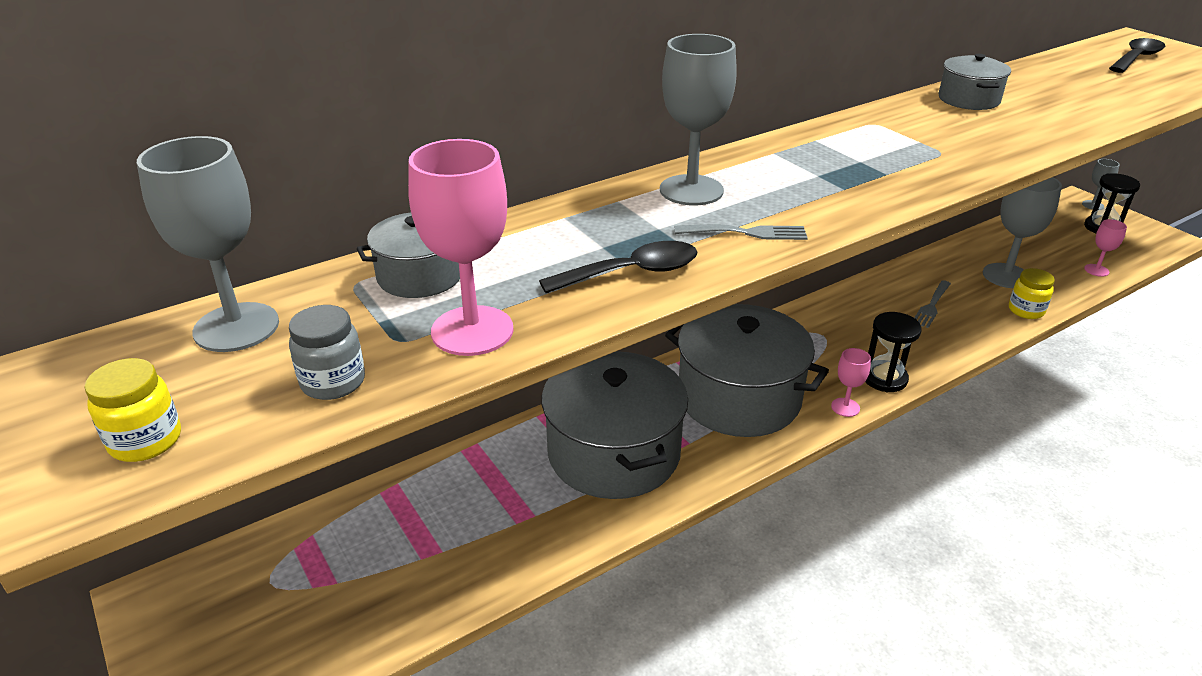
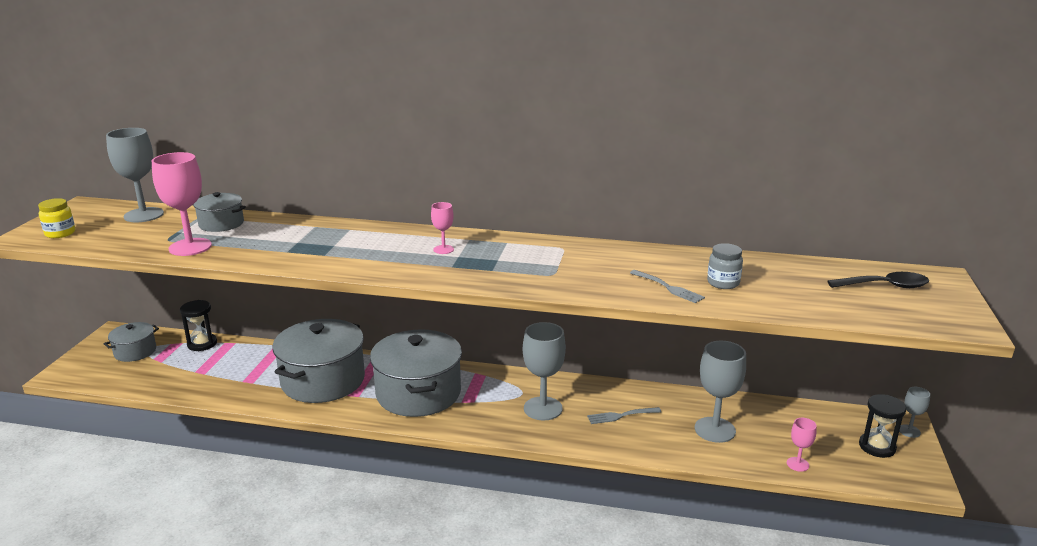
camera: 45 degrees right, 10 degrees down
(333, 382) = (125, 242): grey jar -> grey jar (723, 283)
(631, 273) = (280, 255): black spoon -> none
(691, 190) = (387, 238): grey goblet -> grey goblet (543, 408)
(746, 233) = (359, 262): grey fork -> grey fork (668, 288)
(845, 407) = (457, 428): pink goblet -> pink goblet (443, 249)
(884, 378) = (507, 429): black hourglass -> black hourglass (202, 344)
(968, 99) = (660, 259): grey pot -> grey pot (135, 351)
(1026, 310) = (679, 452): yellow jar -> none

